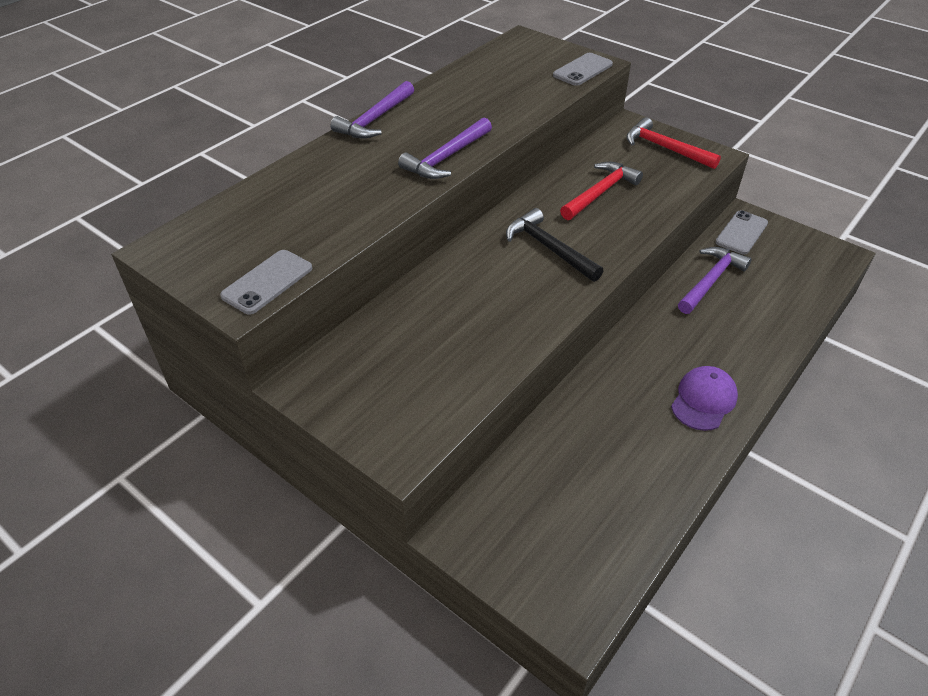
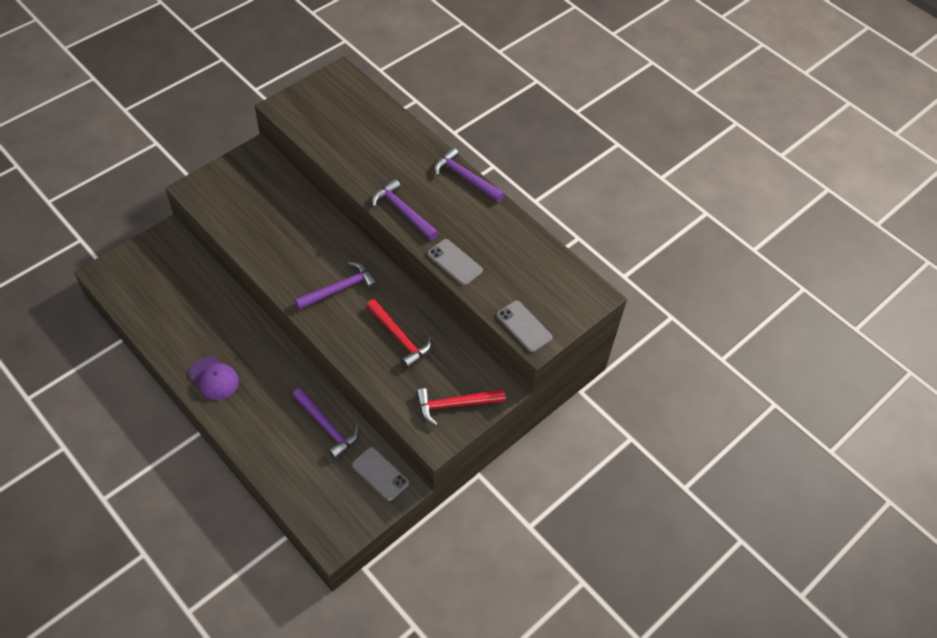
camera: 95 degrees right, 10 degrees up
(267, 282) = (295, 117): grey phone -> grey phone (454, 262)
(549, 248) = (340, 289): black hammer -> purple hammer
(665, 148) = (455, 404): red hammer -> red hammer turned 150 degrees counterclockwise

